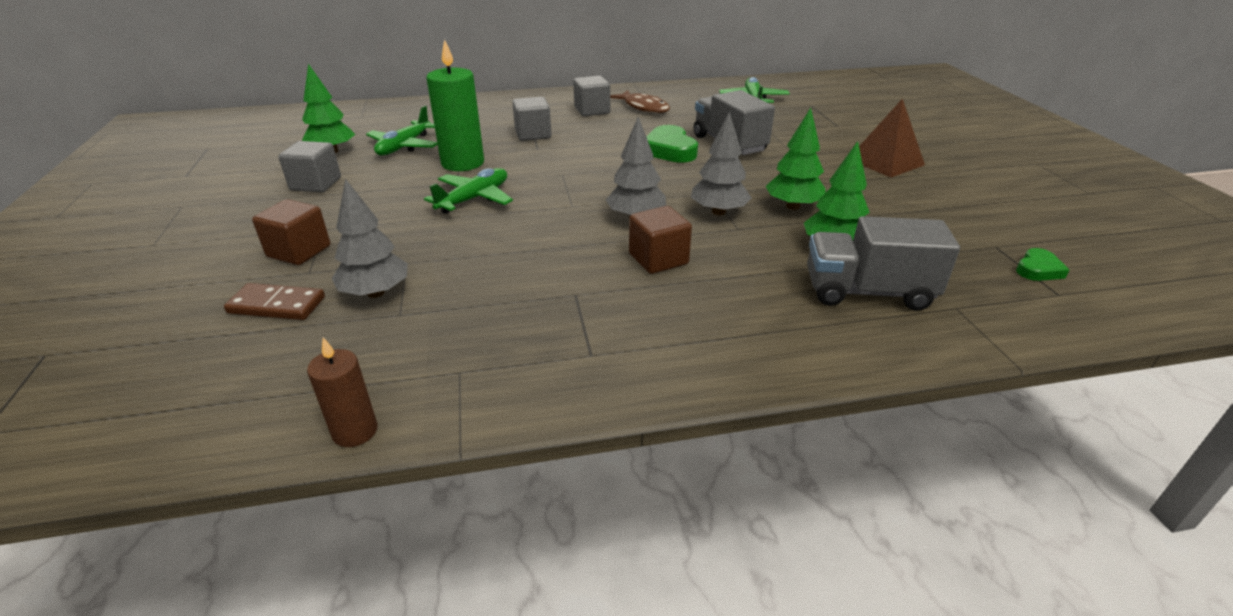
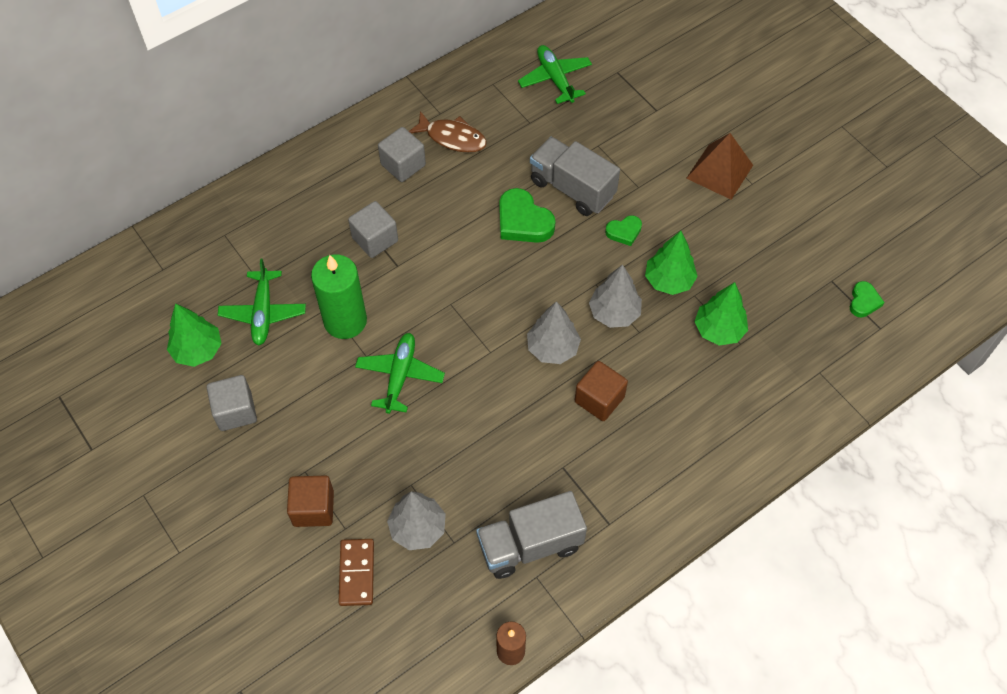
camera: 25 degrees left, 25 degrees up
(277, 305) = (356, 573): brown domino -> brown domino turned 75 degrees counterclockwise
(763, 172) = (624, 232): none -> green heart
(867, 292) = (759, 378): grey truck -> grey truck (530, 545)

